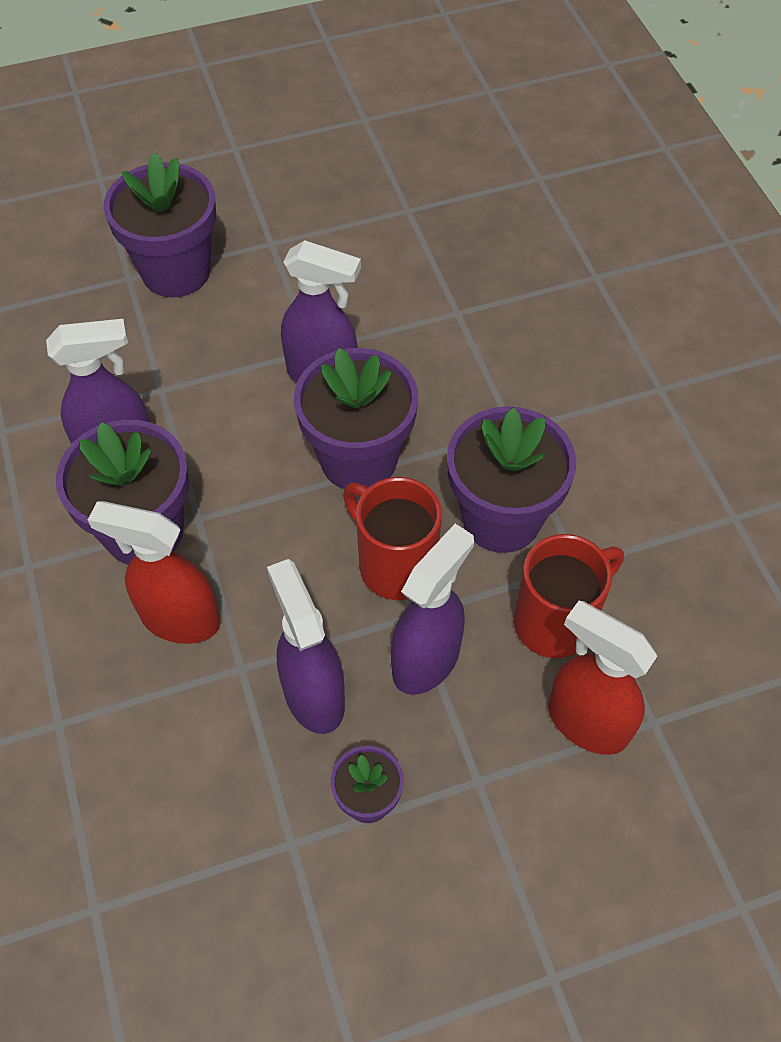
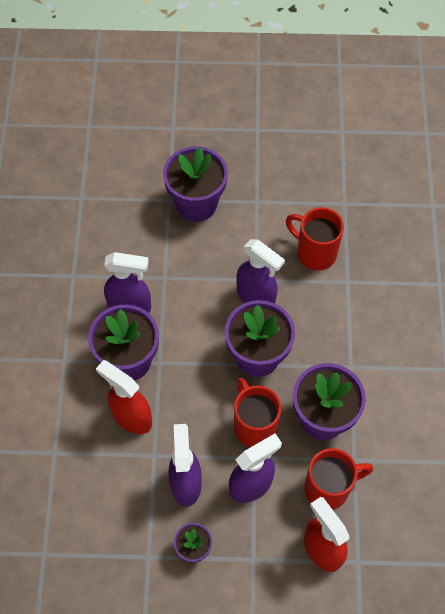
camera: 20 degrees right, 5 degrees up
(390, 287) = (315, 252): none -> red mug

